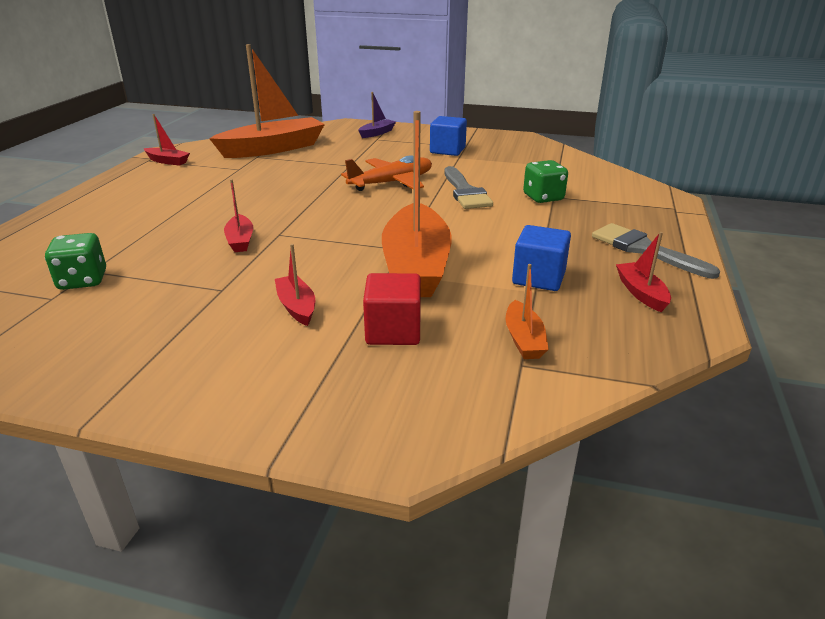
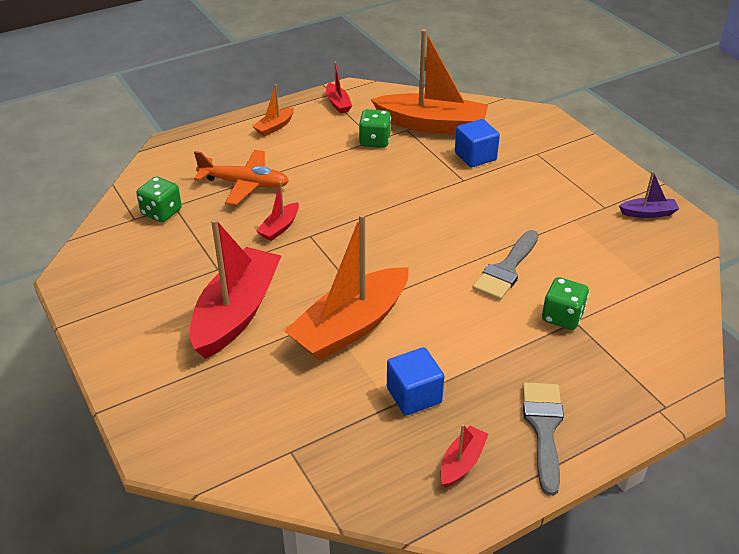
camera: 45 degrees right, 10 degrees up
(240, 169) = (374, 141): none -> green dice
(296, 307) = (236, 312): red boat -> red boat, size x2.24
(377, 133) = (549, 144): purple boat -> purple boat (648, 213)
(392, 183) = (464, 223): orange plane -> orange plane (245, 184)
(393, 331) = (260, 371): red cube -> none
(447, 150) = (577, 204): blue cube -> blue cube (475, 156)
(524, 339) = (320, 436): orange boat -> orange boat (274, 127)

